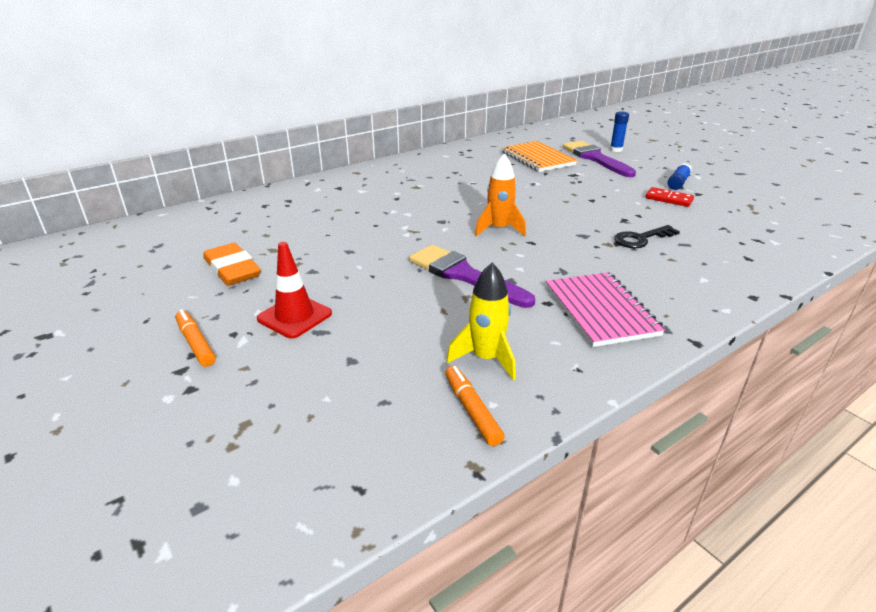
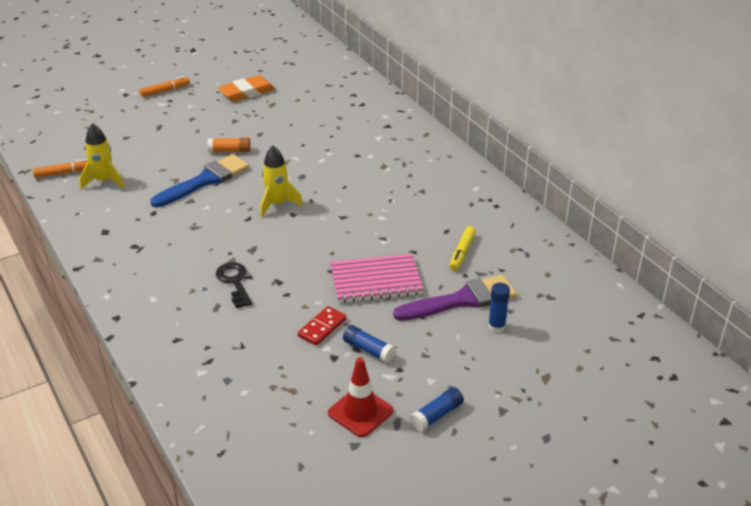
camera: 95 degrees right, 5 degrees up
(294, 316) = (179, 117): red traffic cone -> red traffic cone (360, 412)
(391, 266) = (229, 151): none -> orange glue stick
(463, 275) = (205, 180): purple brush -> blue brush
(499, 229) = (277, 204): orange rocket -> yellow rocket
(537, 159) = (462, 252): orange notebook -> yellow marker
(600, 311) = (132, 234): pink notebook -> pink notebook (376, 281)
(719, 163) = (437, 415): none -> blue glue stick

